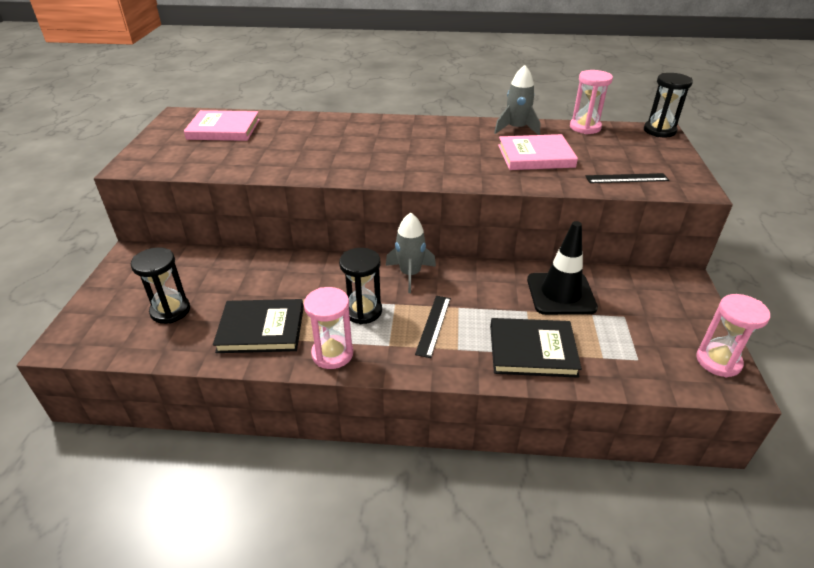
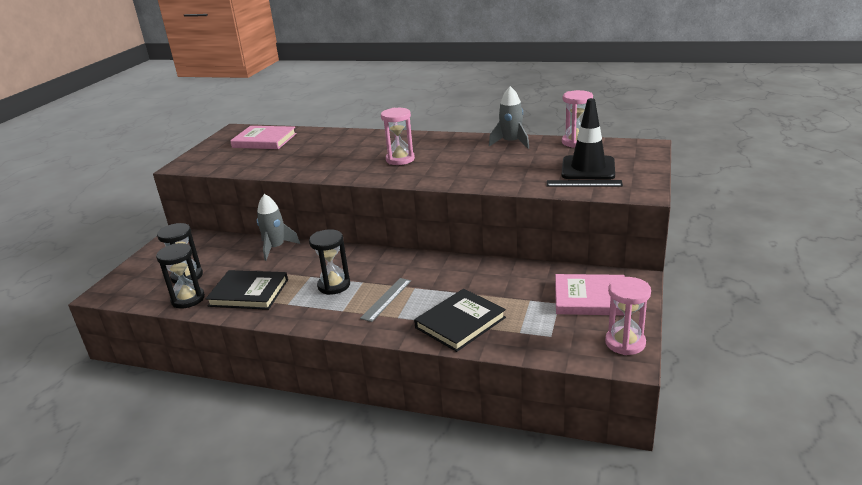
camera: 15 degrees right, 10 degrees down
(332, 354) = (295, 313): pink hourglass -> pink hourglass (400, 159)
(410, 274) = (386, 261): grey rocket -> grey rocket (276, 248)
(433, 325) = (386, 299): black ruler -> grey ruler
(532, 350) = (460, 322): black book -> black book turned 60 degrees counterclockwise
(535, 156) = (513, 164): pink book -> pink book (590, 298)
(561, 294) = (510, 283): black traffic cone -> black traffic cone (588, 168)
(659, 131) = (646, 146): black hourglass -> black hourglass (188, 299)

